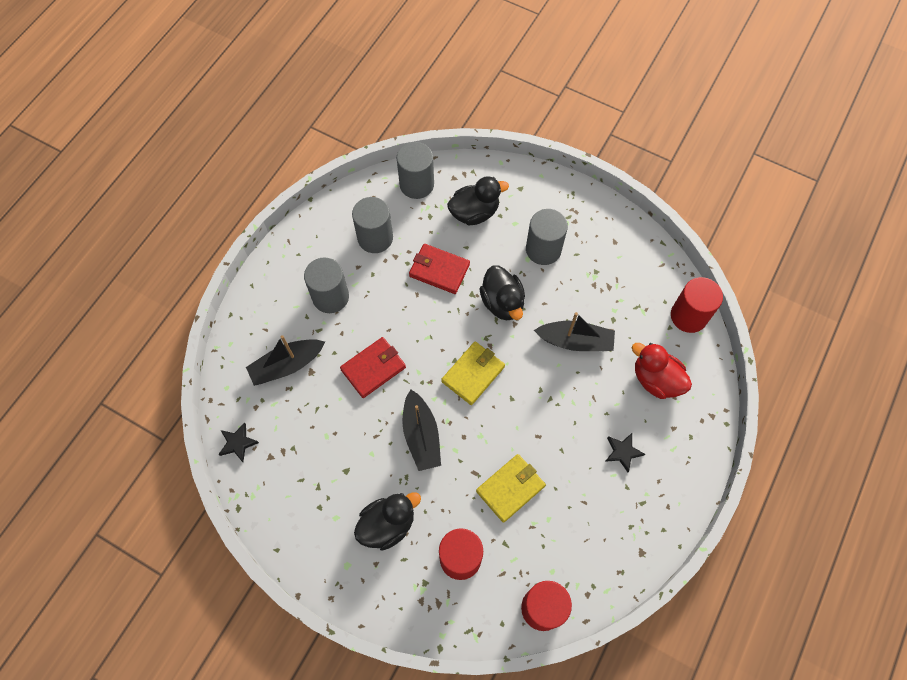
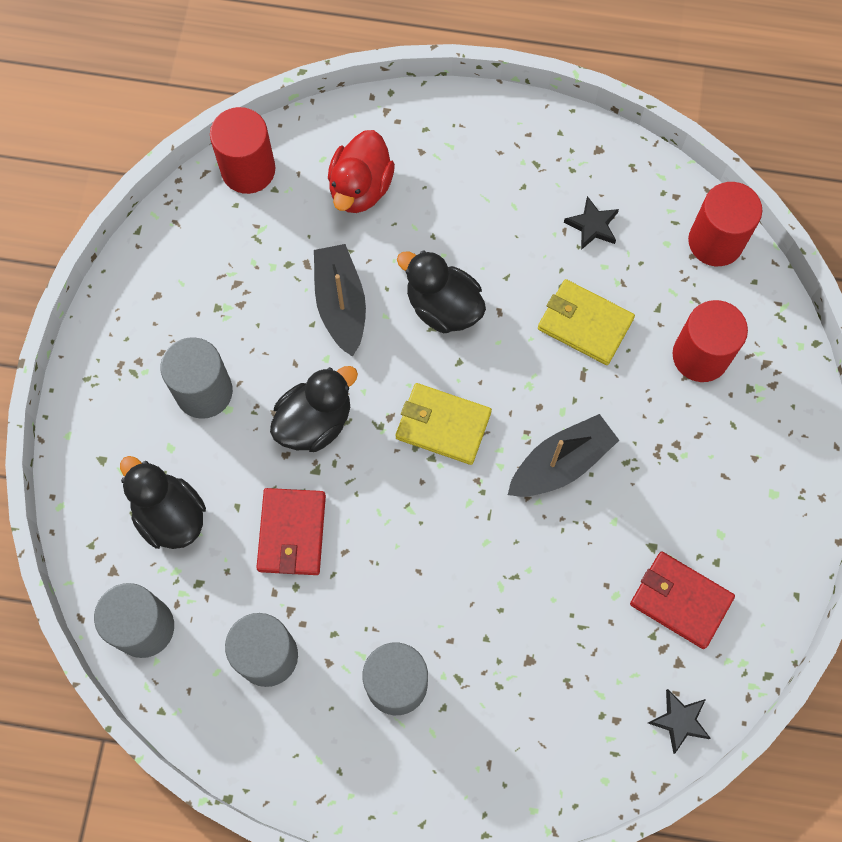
camera: 110 degrees left, 5 degrees up
(287, 365) = (534, 702): black boat -> none
(373, 368) = (488, 569): red wallet -> red wallet (680, 600)
(387, 524) = (699, 462): black duck -> black duck (443, 307)
(622, 452) = (479, 203): black star -> black star (592, 225)

